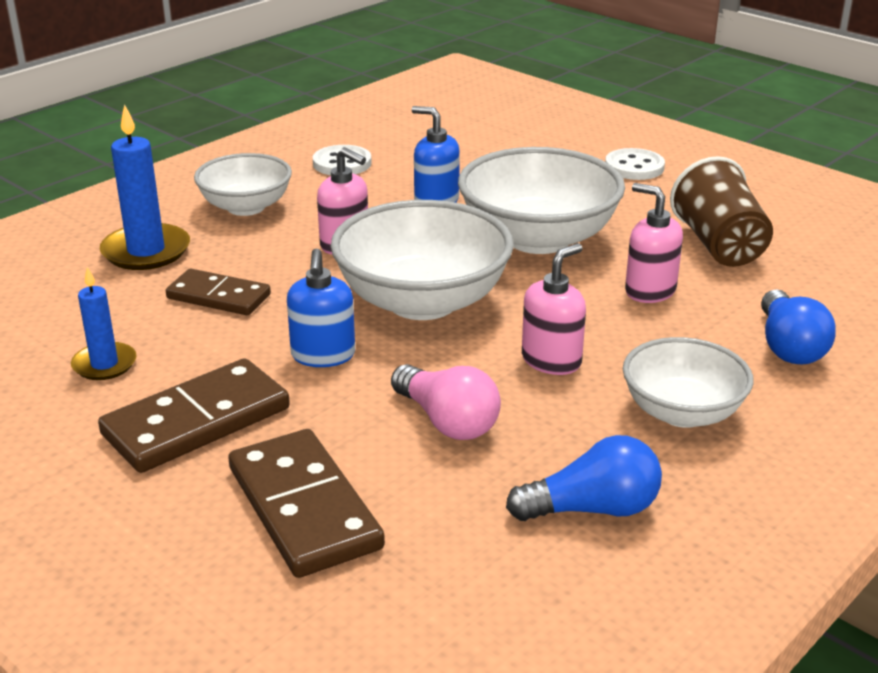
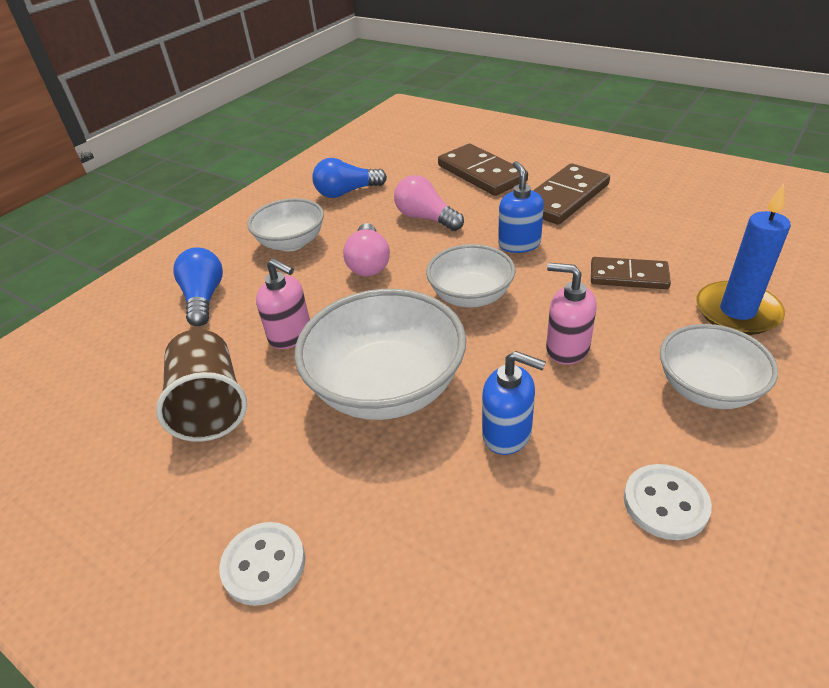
camera: 175 degrees right, 10 degrees up
(104, 364) = (651, 218): blue candle -> none
(422, 301) = (470, 296): white bowl -> white bowl, size x0.62
(551, 360) = (369, 263): pink soap dispenser -> pink light bulb

